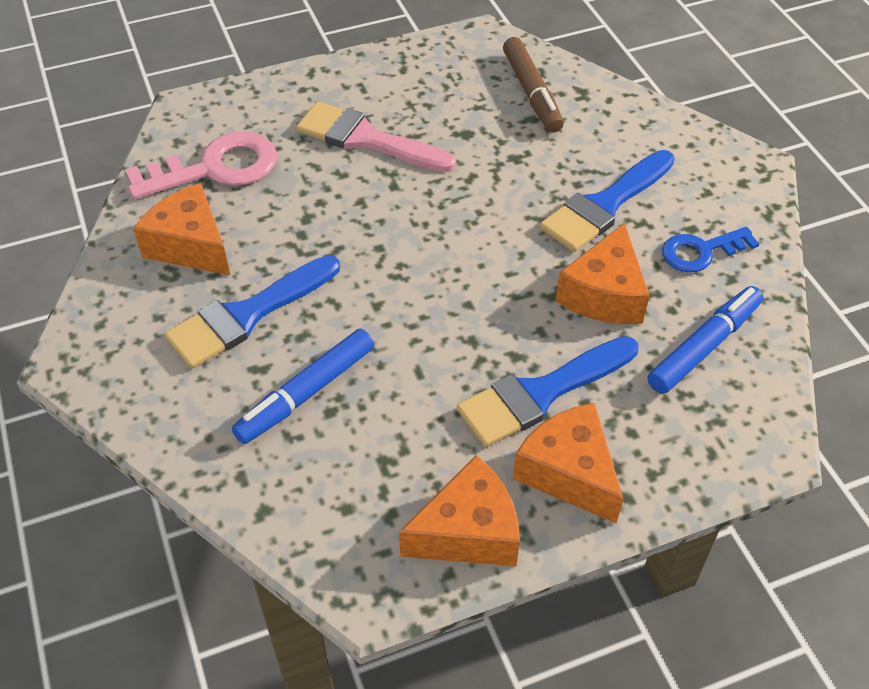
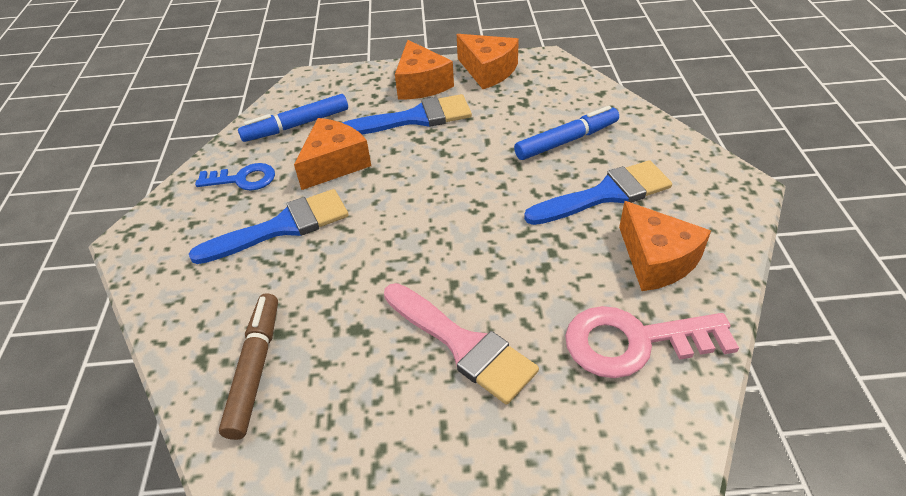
camera: 160 degrees left, 5 degrees down
(468, 531) = (488, 71): orange cheese -> orange cheese turned 135 degrees counterclockwise

